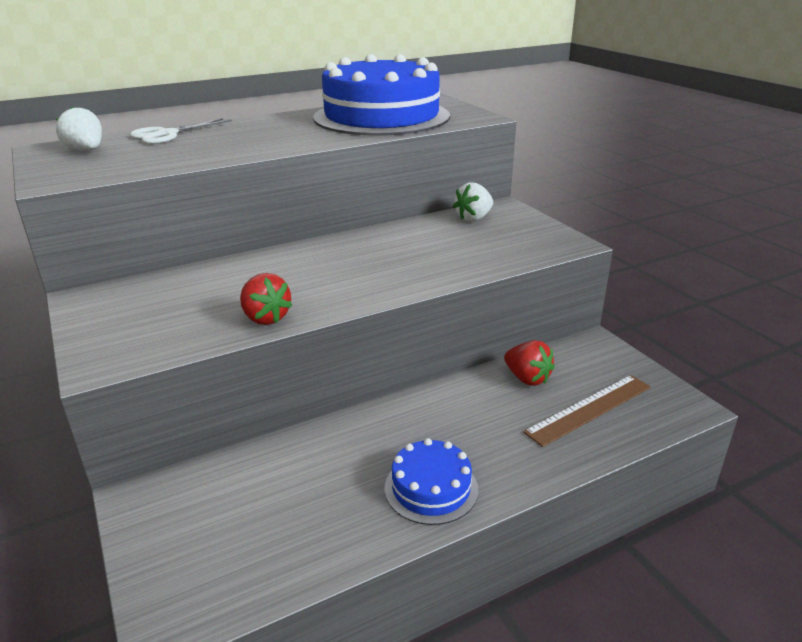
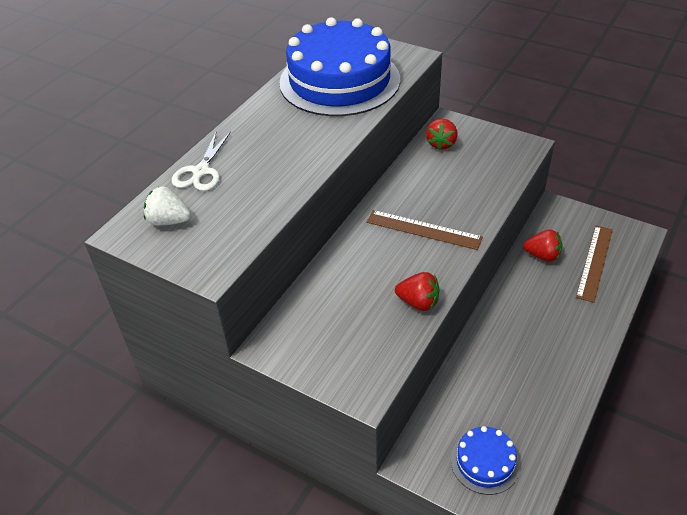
camera: 30 degrees left, 15 degrees up
(359, 269) = (423, 229): none -> brown ruler
(431, 488) = (564, 361): blue cake -> blue cake (485, 462)
(473, 218) = (441, 144): white strawberry -> red strawberry

